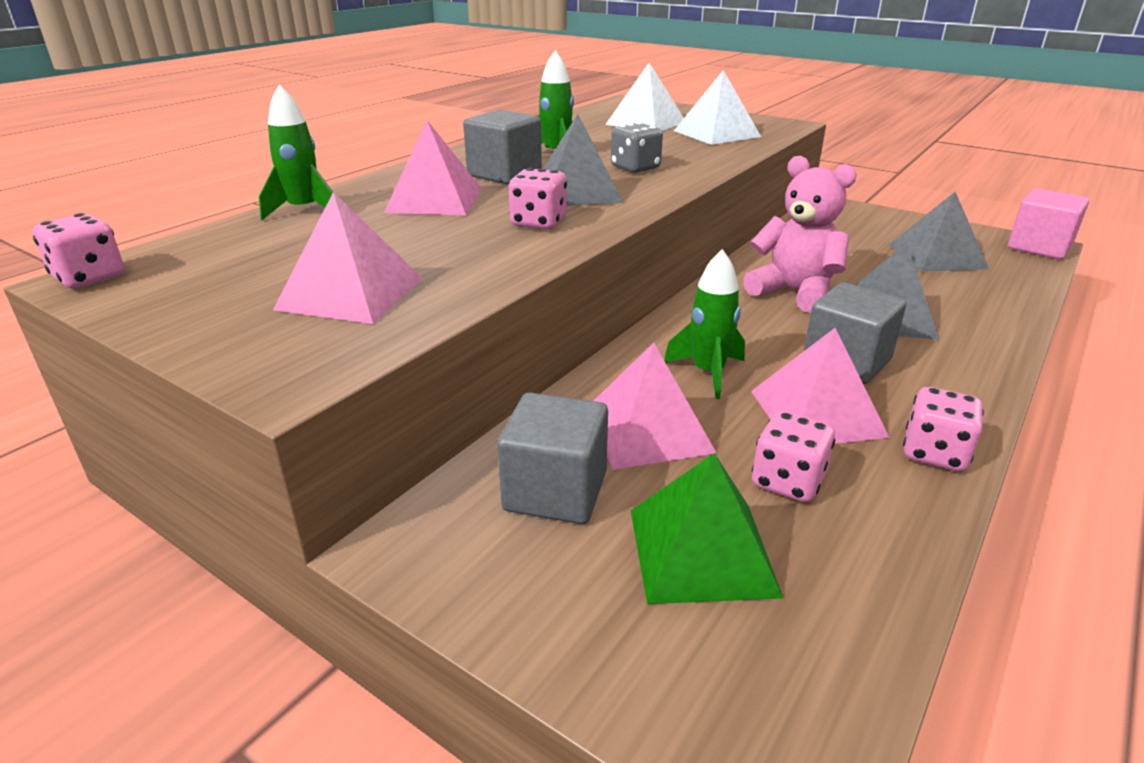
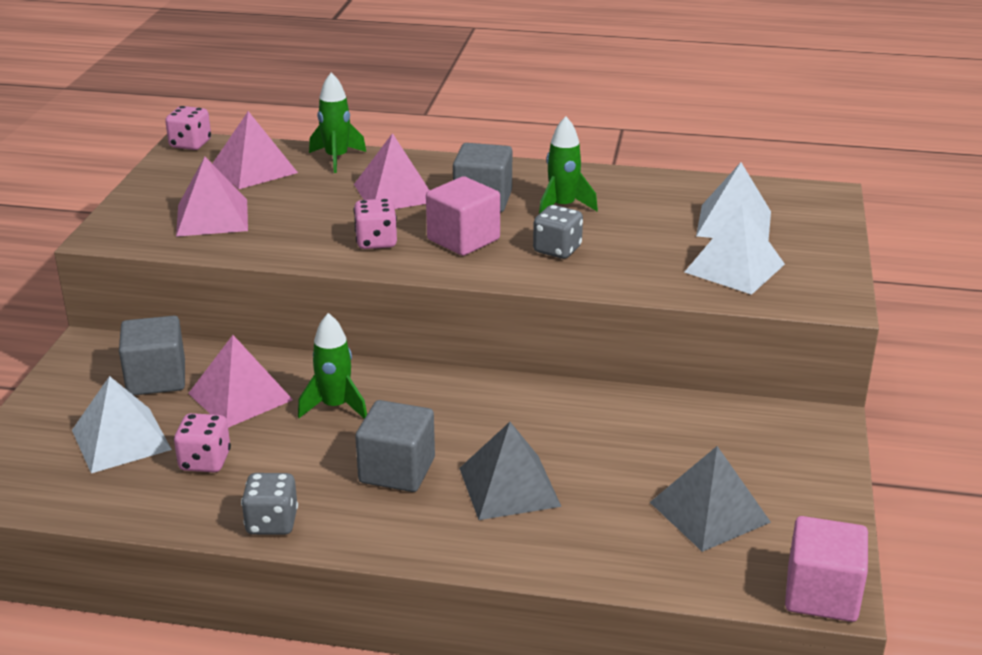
camera: 65 degrees right, 0 degrees up
(577, 192) = (463, 239): grey pyramid -> pink cube
(702, 551) = (121, 439): green pyramid -> white pyramid
(794, 292) = (525, 428): pink teddy bear -> none
(817, 413) = (301, 464): pink pyramid -> pink pyramid (254, 169)
(934, 453) = (272, 523): pink dice -> grey dice

